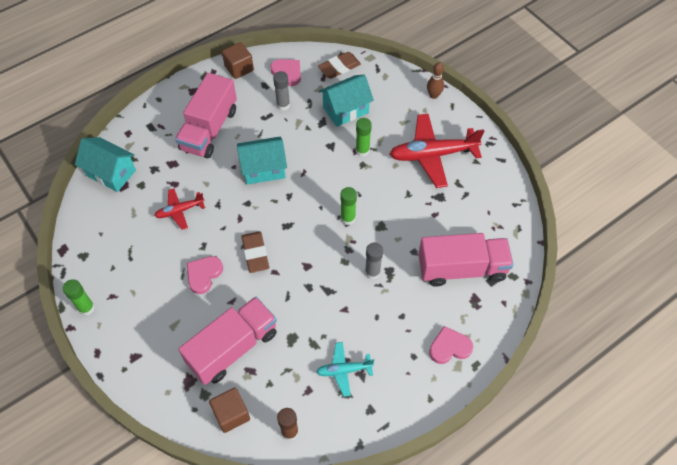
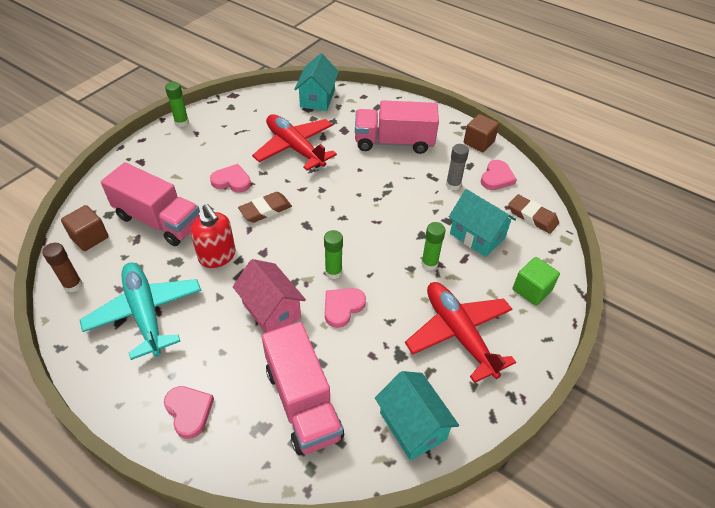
camera: 70 degrees right, 10 degrees down
(179, 211) = (295, 148): red plane -> red plane, size x1.88
(263, 169) = (366, 191): turquoise house -> turquoise house (412, 426)
(298, 303) = (217, 256): none -> red soap dispenser
(344, 370) = (145, 313): turquoise plane -> turquoise plane, size x1.88
(372, 272) = (271, 310): grey glue stick -> pink house
(385, 221) = (342, 307): none -> pink heart
(409, 97) = (531, 290): none -> green cube
(433, 95) = (551, 315): brown bowling pin -> none

